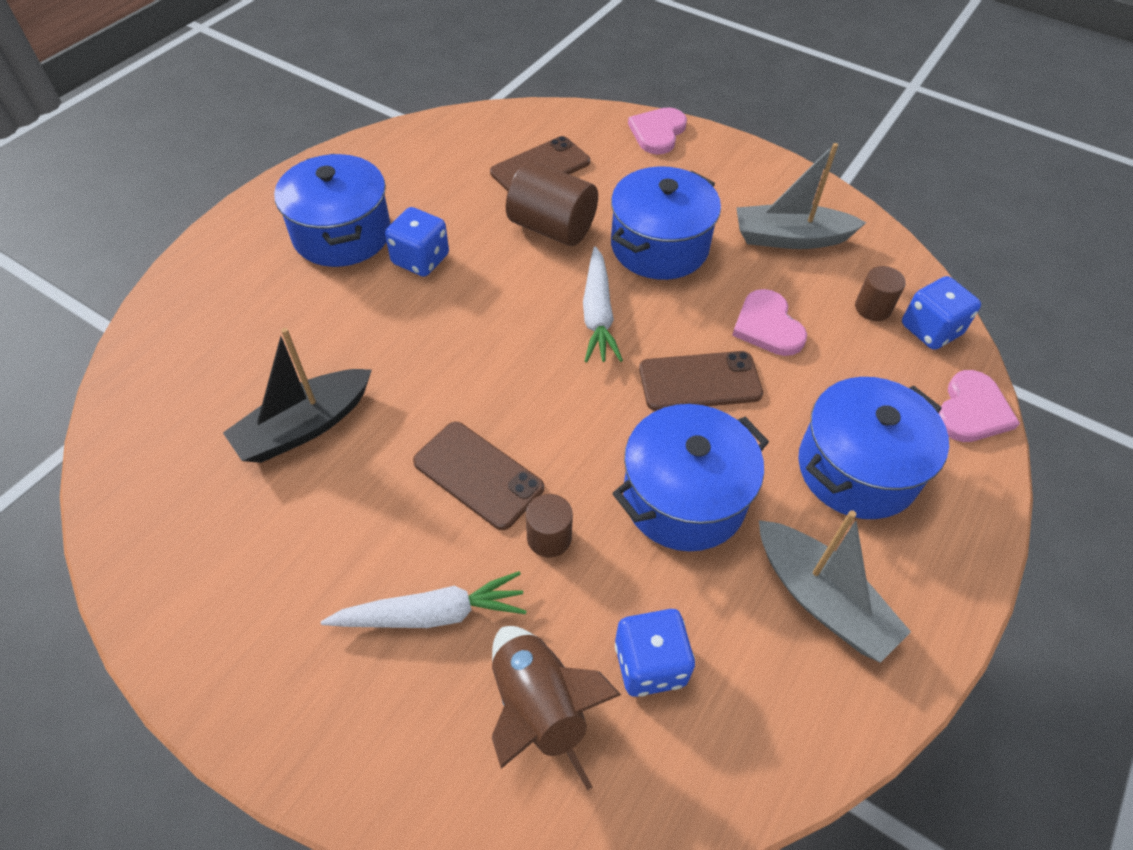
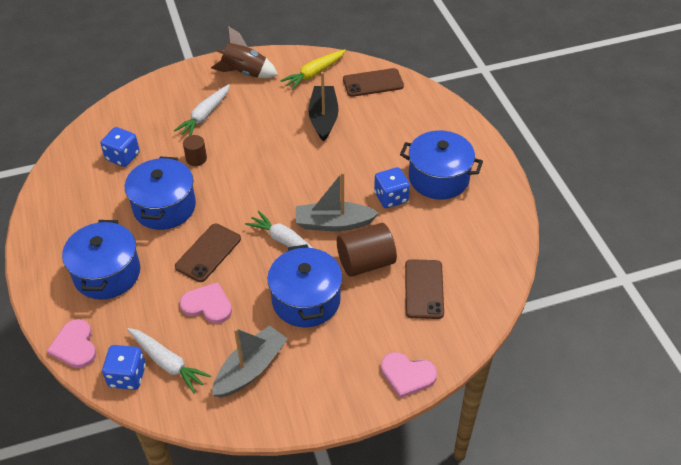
camera: 130 degrees right, 5 degrees down
(177, 518) = (314, 73): none -> yellow carrot
(478, 475) = (245, 154): brown phone -> brown phone (373, 83)
(539, 709) = (144, 123): brown rocket -> brown rocket (245, 73)
(657, 132) = (407, 375): pink heart -> pink heart turned 135 degrees clockwise
(821, 599) = (81, 217): grey boat -> grey boat (333, 223)
(873, 308) = (167, 363): brown cylinder -> white carrot

